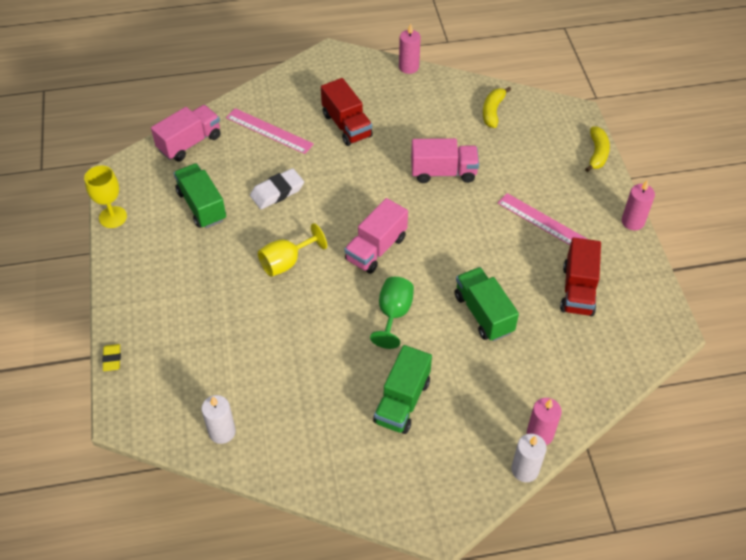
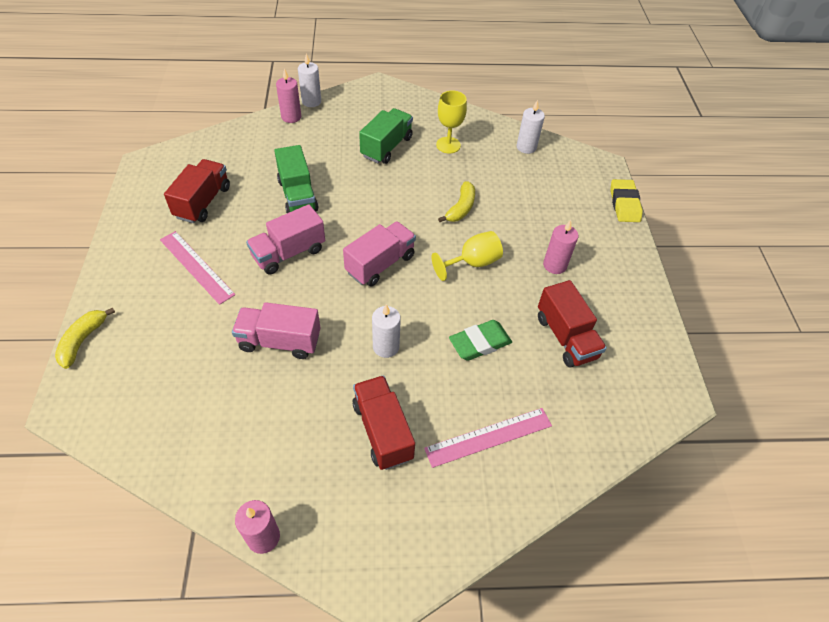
camera: 175 degrees left, 0 degrees up
(112, 359) = (624, 204): yellow eraser -> yellow eraser, size x1.74
(113, 217) = (664, 337): yellow goblet -> yellow goblet (448, 145)
(189, 143) = (594, 431): pink truck -> pink truck (289, 253)
(202, 206) = (566, 337): green truck -> red truck
(269, 131) = (488, 437): pink ruler -> pink ruler turned 60 degrees counterclockwise
(277, 192) = (480, 343): white eraser -> green eraser
(356, 179) = (386, 347): none -> white candle
(393, 314) = (378, 205): green goblet -> none
(493, 111) = (176, 426): yellow banana -> yellow banana (461, 208)
(632, 222) = (105, 255): pink candle -> pink candle (554, 265)

